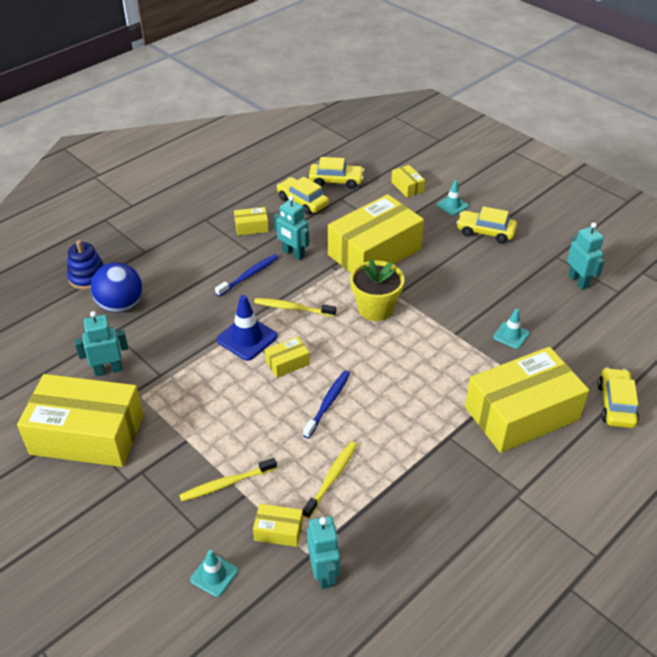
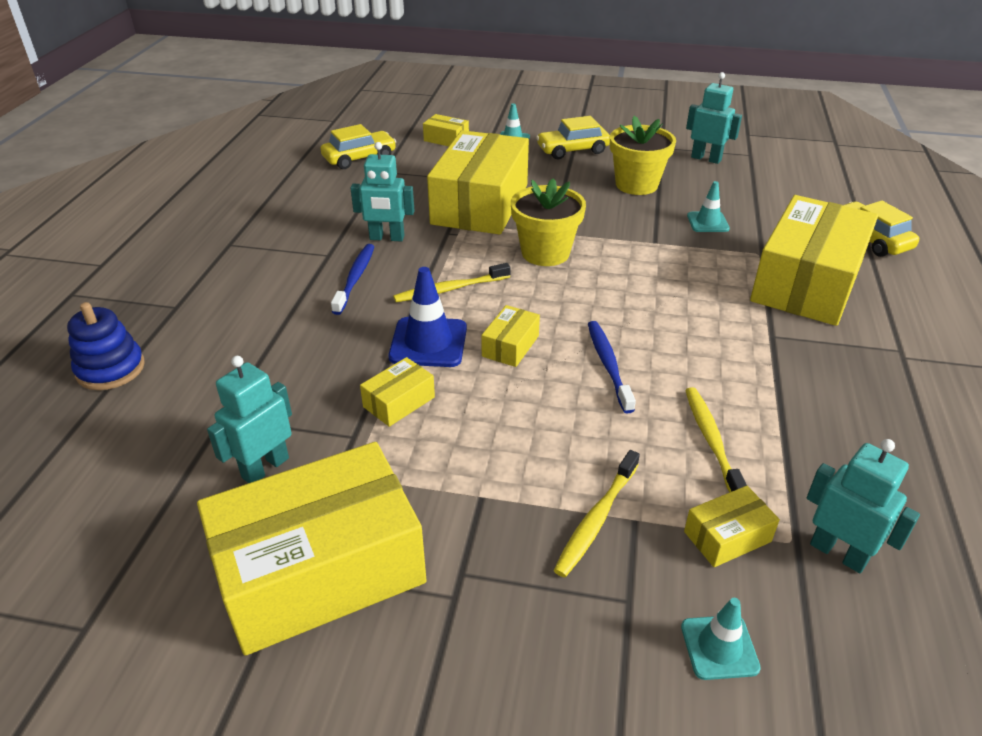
camera: 35 degrees left, 5 degrees down
(120, 305) = (201, 381): blue ball -> none
(251, 227) = (303, 231): yellow box -> yellow box (399, 402)
(302, 202) = (341, 188): yellow car -> none
(497, 282) = (636, 185): none -> yellow flower pot

